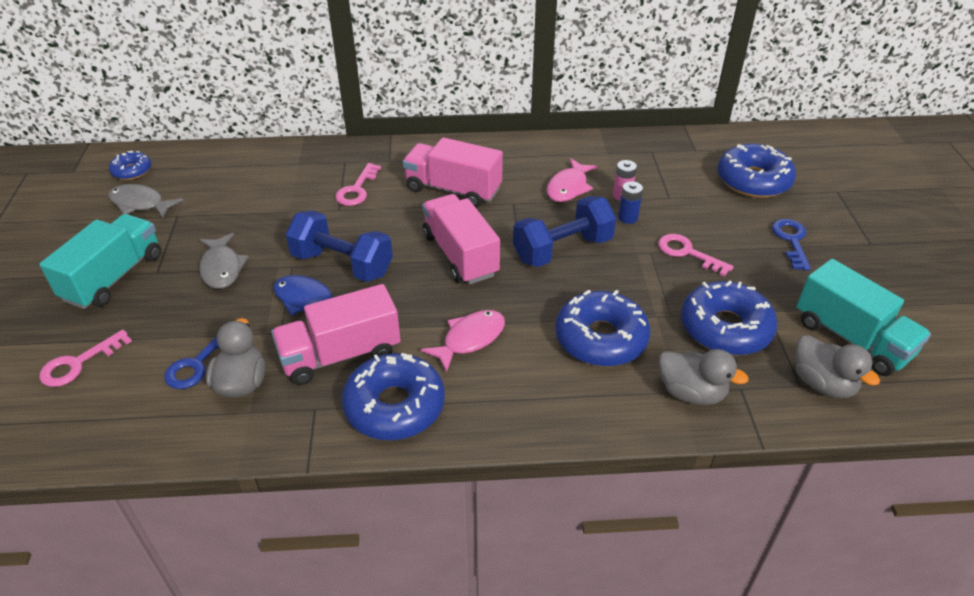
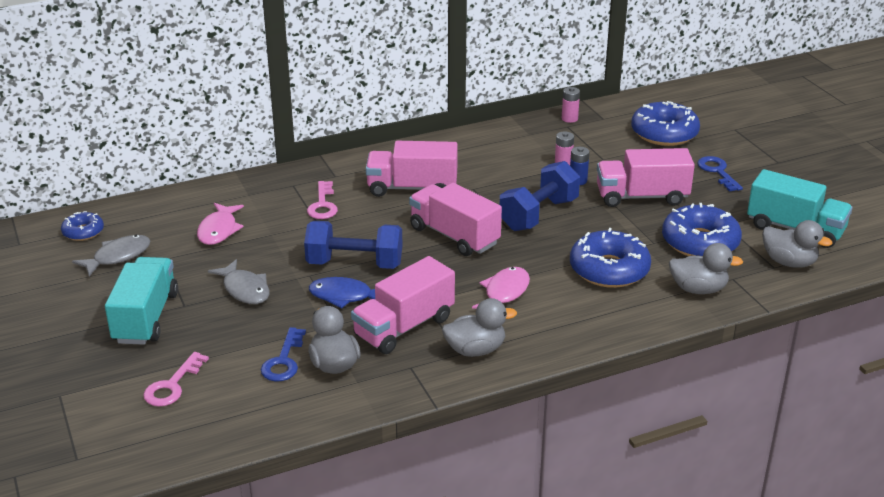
camera: 20 degrees left, 10 degrees down
(140, 204) = (118, 256): grey fish -> grey fish turned 135 degrees clockwise
(394, 406) = (475, 350): blue donut -> grey duck
(568, 187) = (513, 167): pink fish -> pink fish (219, 230)
(659, 143) = (569, 119): none -> pink battery
(687, 253) = (642, 197): pink key -> pink truck

